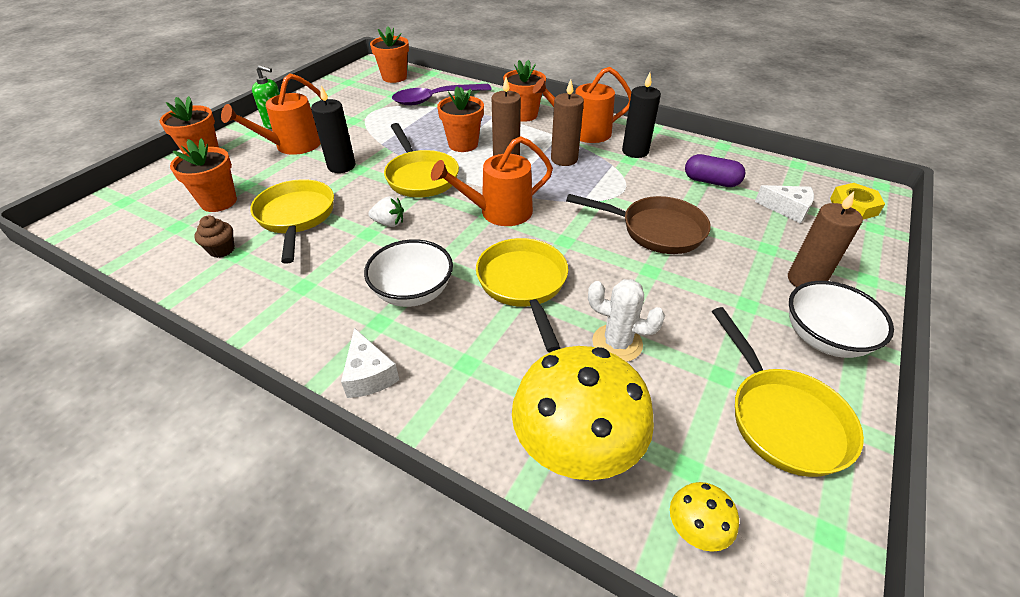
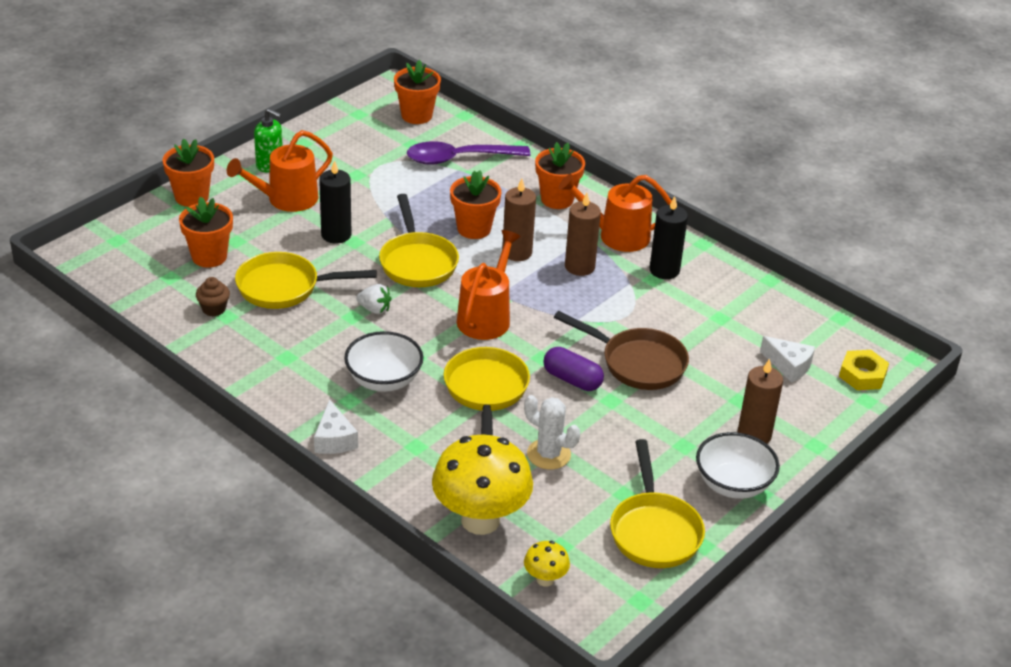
camera: 10 degrees right, 5 degrees down
(296, 217) = (285, 287): yellow pan -> yellow pan turned 90 degrees counterclockwise
(498, 212) = (486, 316): orange watering can -> orange watering can turned 120 degrees clockwise
(711, 181) = (727, 321): purple capsule -> purple capsule (572, 380)

